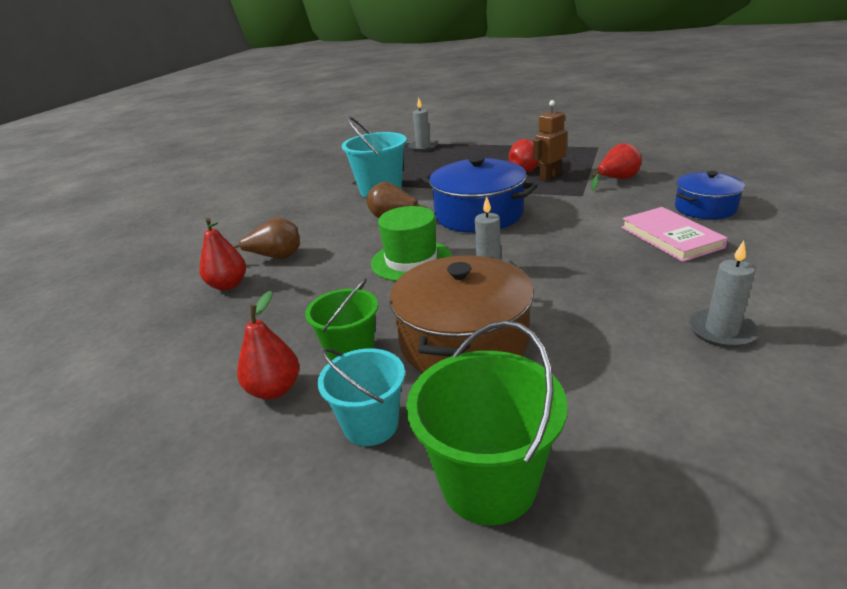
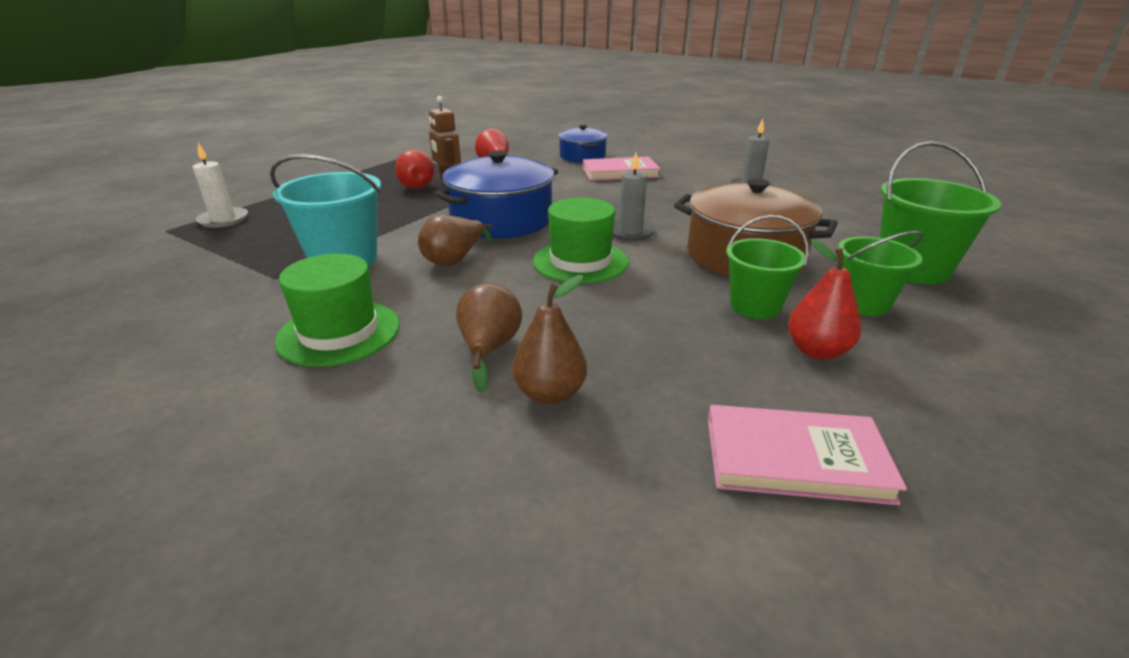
camera: 80 degrees left, 0 degrees up
(147, 378) = (795, 458): none -> pink book
(228, 285) = (550, 394): red pear -> brown pear
(292, 216) = (339, 332): none -> green hat
(371, 425) = (862, 304): turquoise bucket -> green bucket
(423, 147) = (223, 220): grey candle -> white candle

